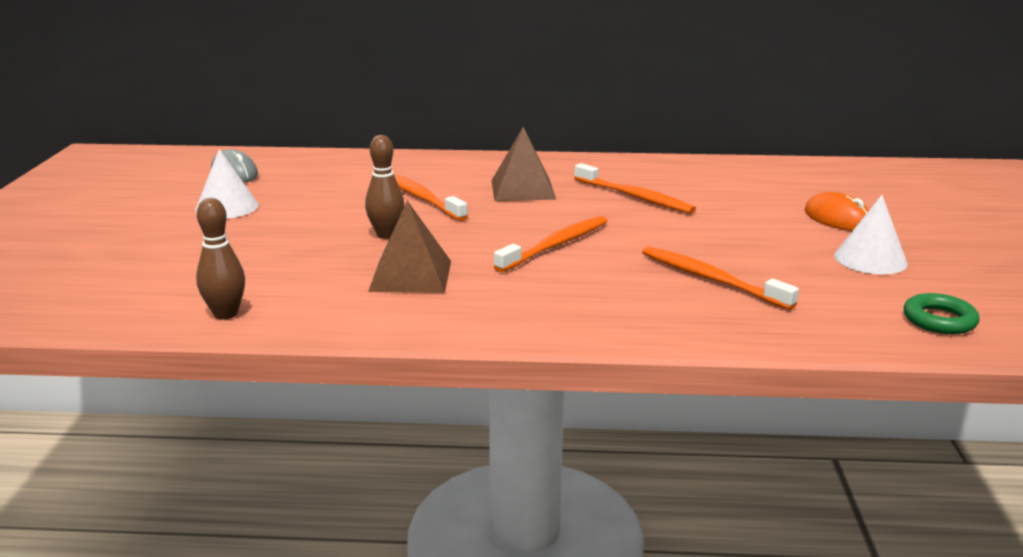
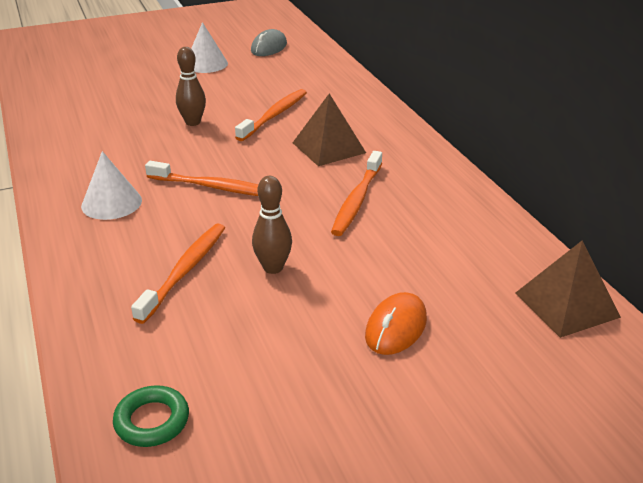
camera: 65 degrees right, 10 degrees up
(225, 314) = (44, 112): brown bowling pin -> brown bowling pin (273, 268)
(411, 276) = (126, 148): brown pyramid -> brown pyramid (566, 305)
(870, 259) = (289, 361): white cone -> white cone (111, 203)

